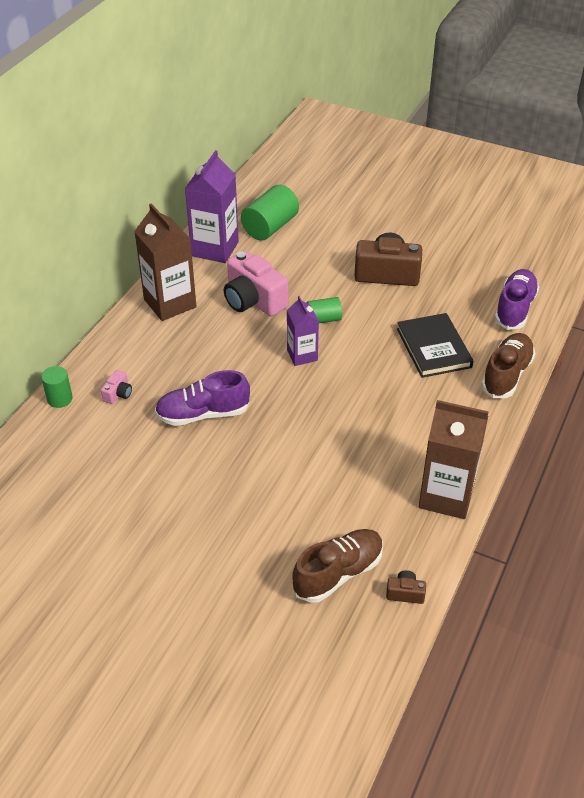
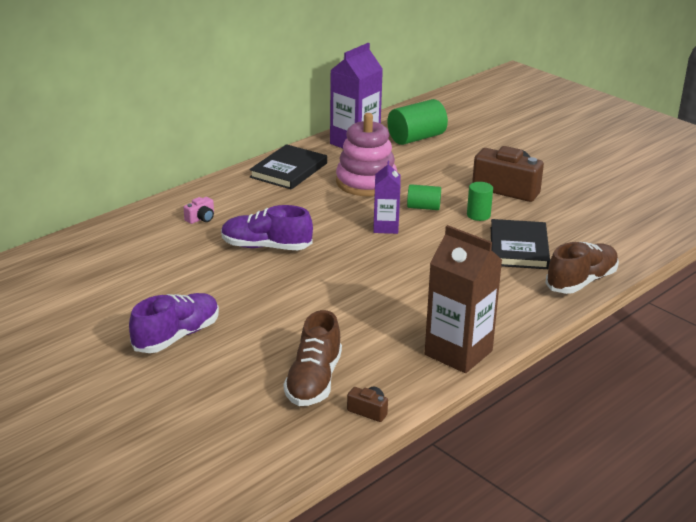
camera: 20 degrees right, 15 degrees down
(60, 399) = (149, 211): green cylinder -> green cylinder (478, 215)
(170, 303) = (288, 170): brown carton -> black book
(253, 300) = (366, 182): pink camera -> pink stacking toy
(338, 573) = (314, 381): brown shoe -> brown shoe turned 120 degrees clockwise
(514, 309) = (622, 237): purple shoe -> purple shoe (177, 336)

